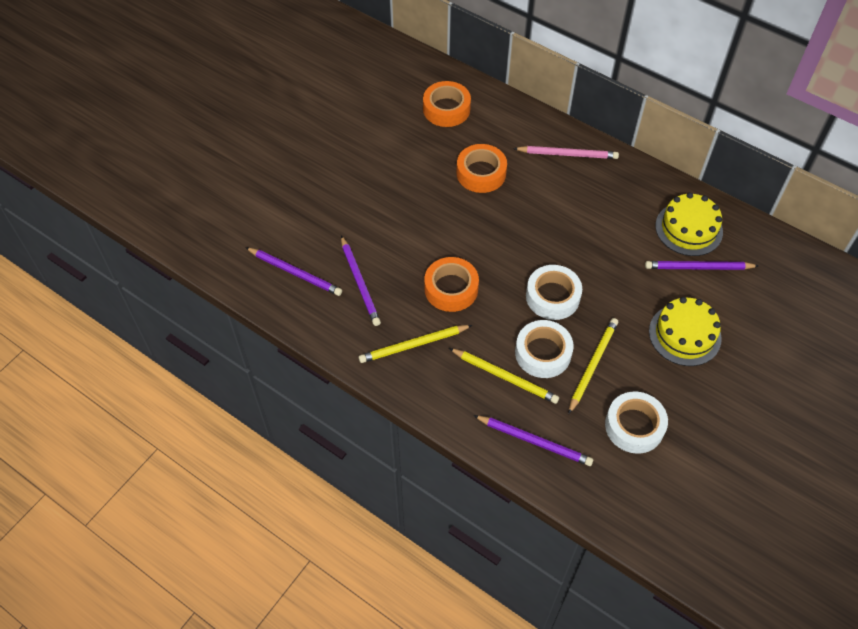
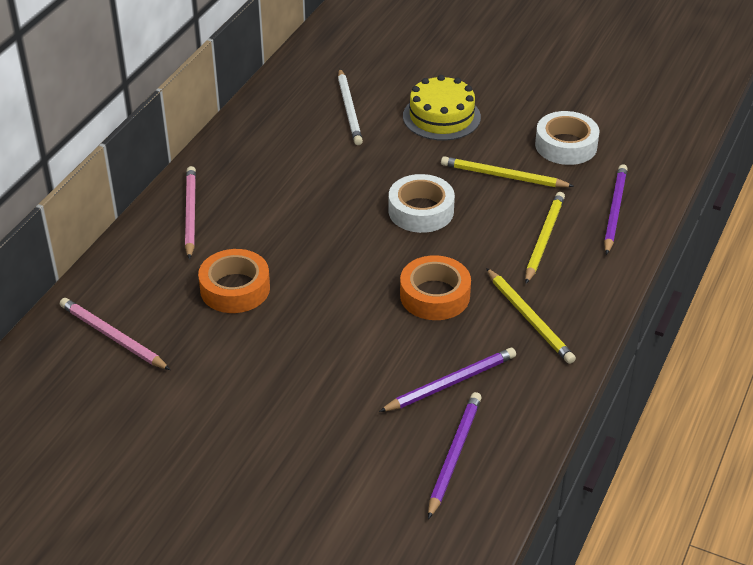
camera: 100 degrees left, 15 degrees down
(446, 109) = (112, 337): orange tape -> pink pencil
(543, 353) = (501, 213): white tape -> none
(688, 228) = (295, 117): yellow cake -> none
(698, 267) = (349, 109): purple pencil -> white pencil

